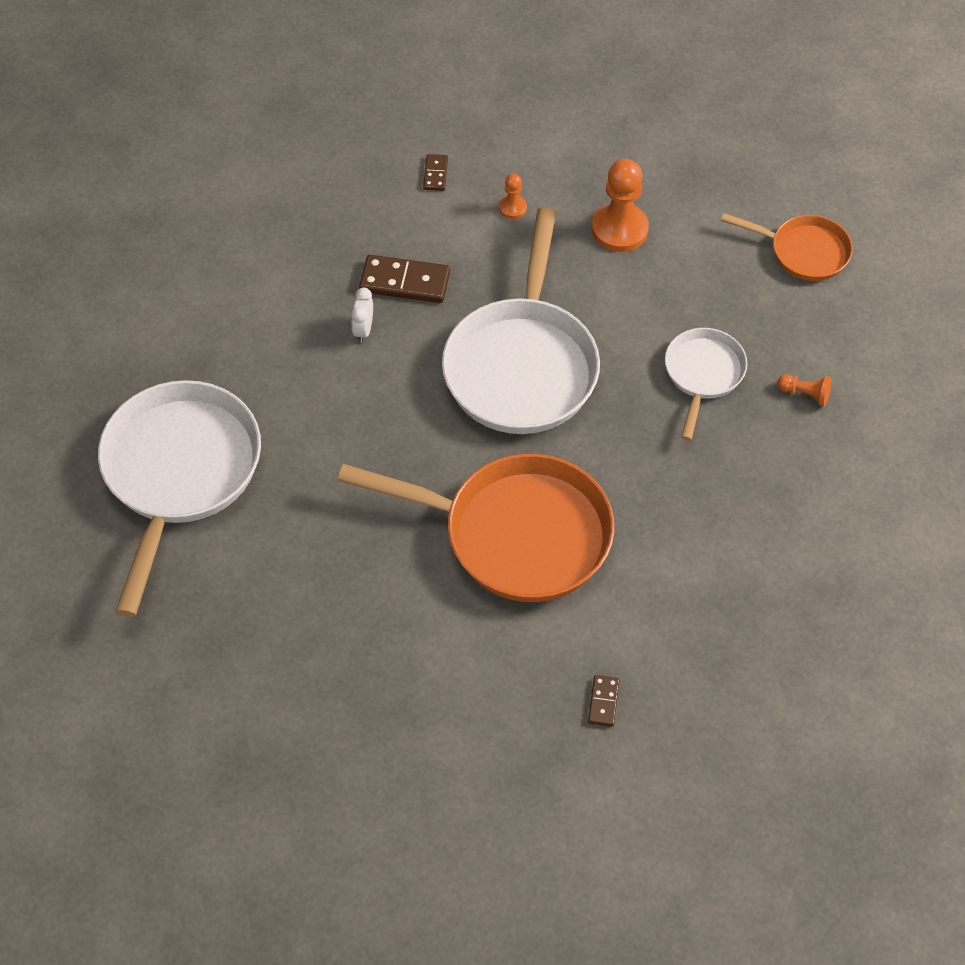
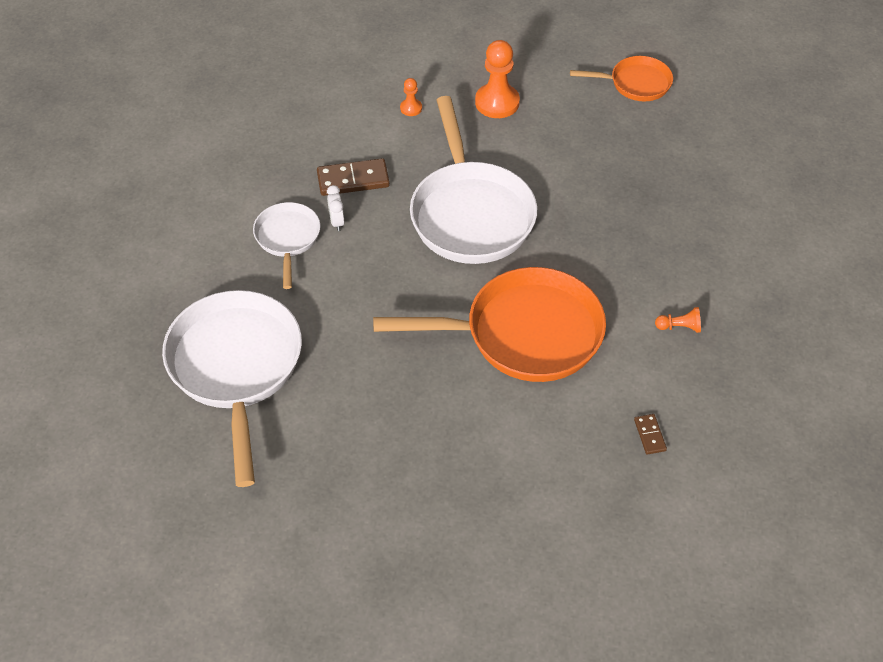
camera: 20 degrees left, 5 degrees down
(435, 174) = (341, 100): brown domino -> none
(703, 375) = (606, 184): white pan -> white pan (287, 239)
(805, 394) = (685, 176): orange pawn -> orange pawn (679, 327)

